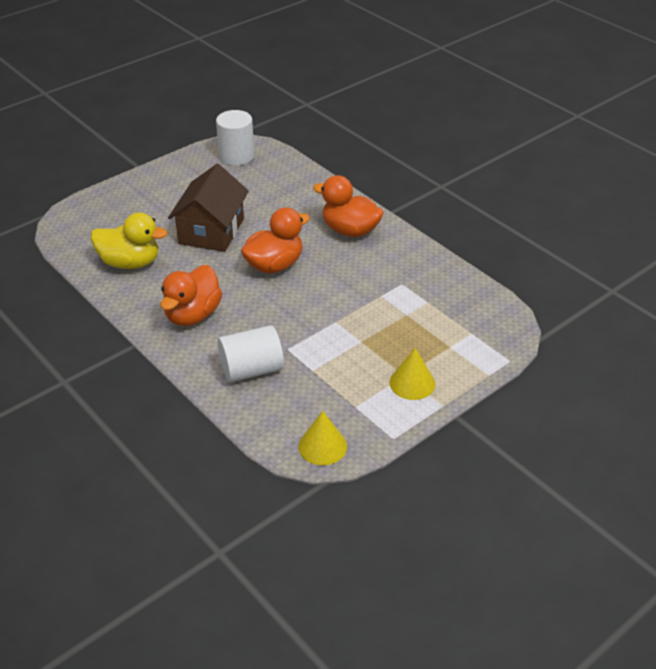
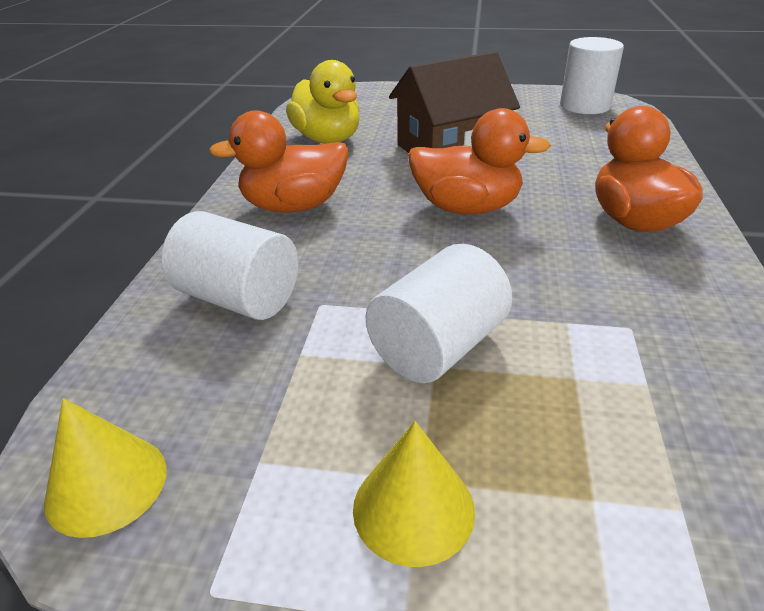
camera: 50 degrees right, 5 degrees down
(353, 334) = (438, 347): none -> white cylinder

